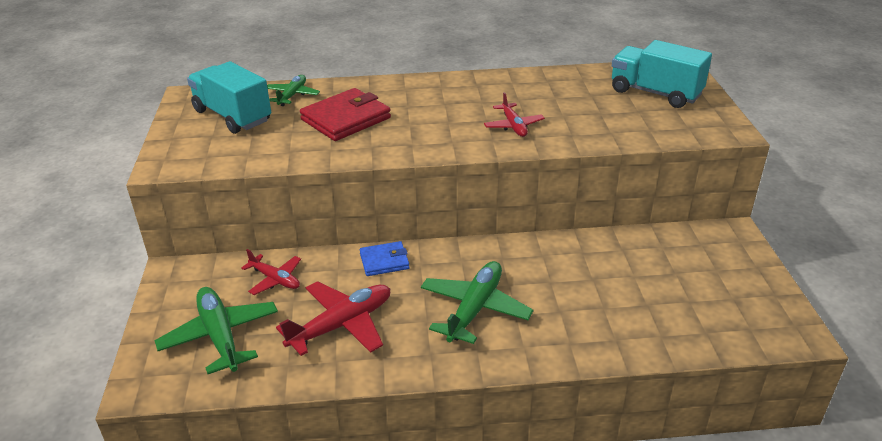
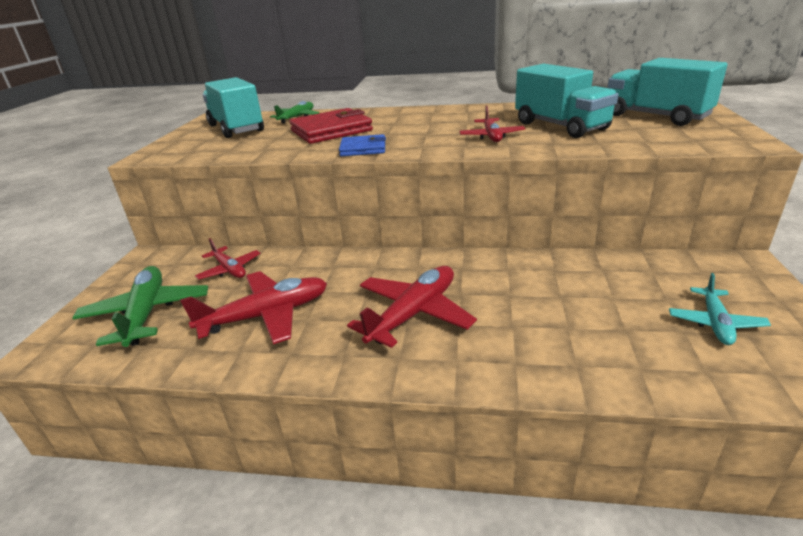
camera: 15 degrees right, 5 degrees down
(384, 261) = (340, 262): blue wallet -> blue wallet (363, 149)
(474, 309) = (413, 314): green plane -> red plane
(573, 109) = (560, 126): none -> turquoise truck
(711, 291) = (715, 323): none -> turquoise plane

